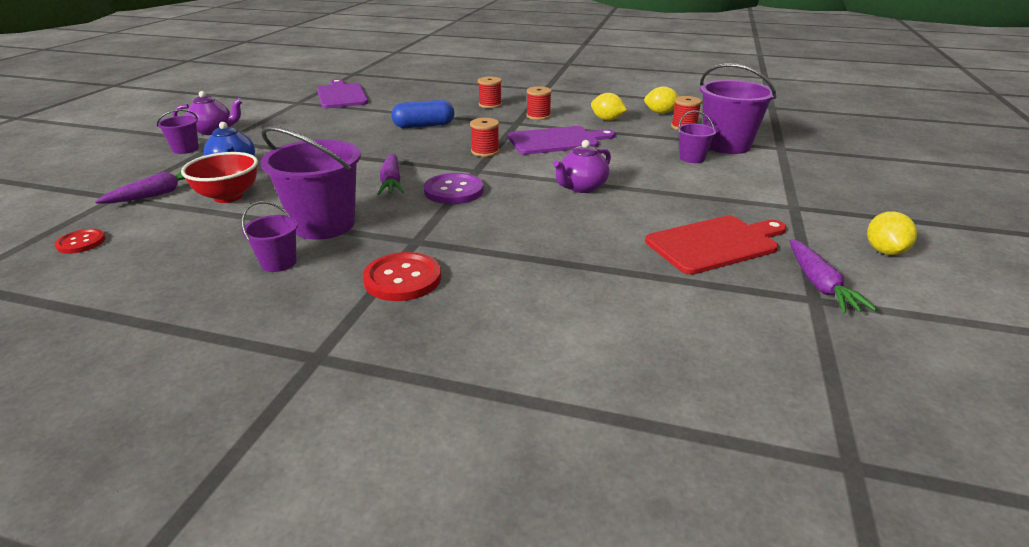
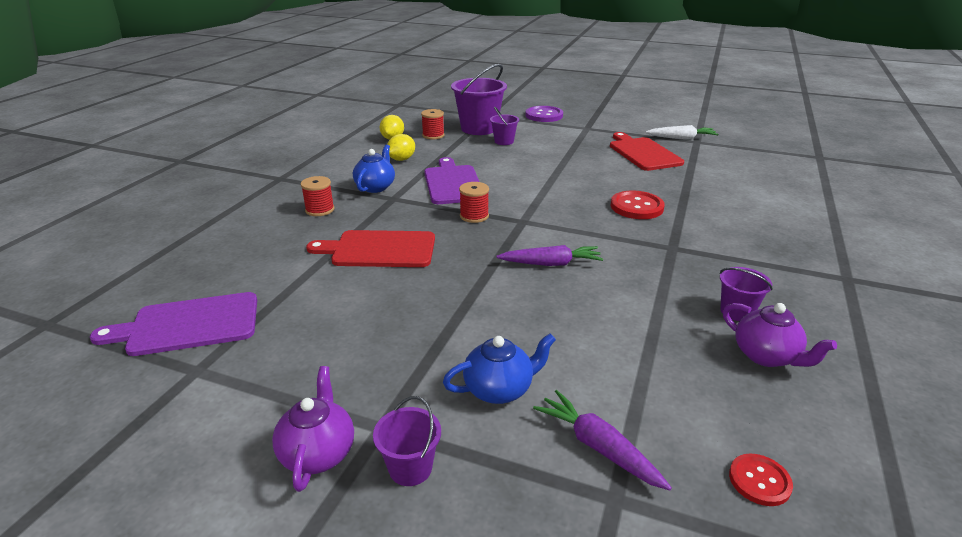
camera: 85 degrees left, 0 degrees up
(228, 197) = (600, 373): red bowl -> none
(324, 225) = (656, 295): purple bucket -> none
(402, 279) = (733, 251): red button -> red button (636, 207)
(424, 126) = (379, 249): blue capsule -> red cutting board
(454, 191) = (571, 232): purple button -> purple button (544, 115)
(538, 116) = (375, 187): red spool -> blue teapot
(581, 187) = (561, 181): purple teapot -> purple teapot (766, 356)
(820, 285) = (681, 138): purple carrot -> white carrot
(884, 251) = (639, 120): yellow lemon -> none

